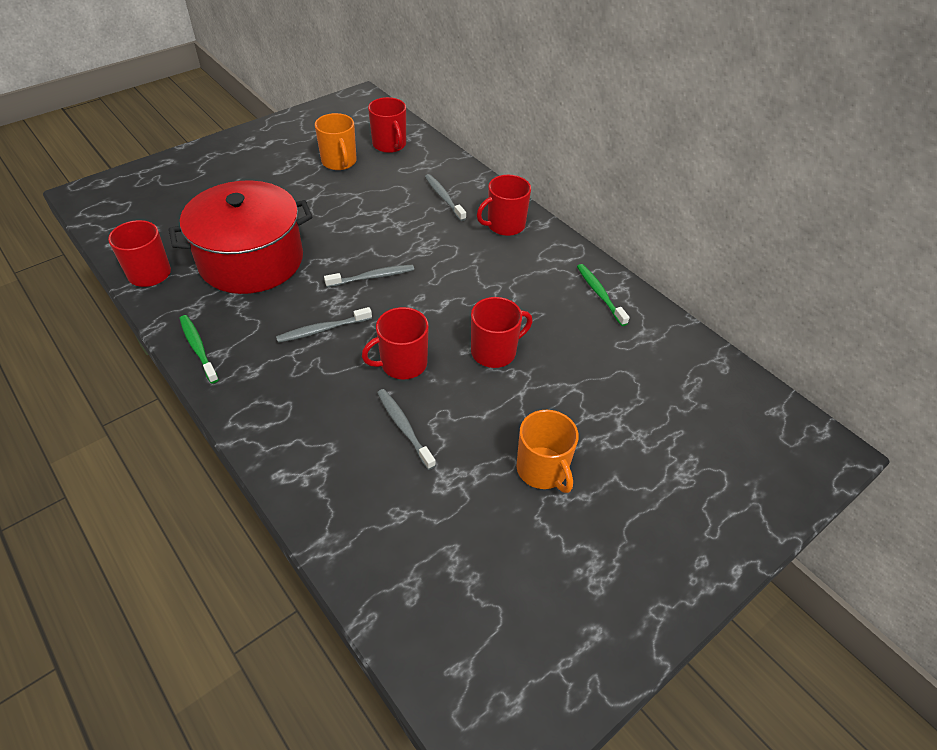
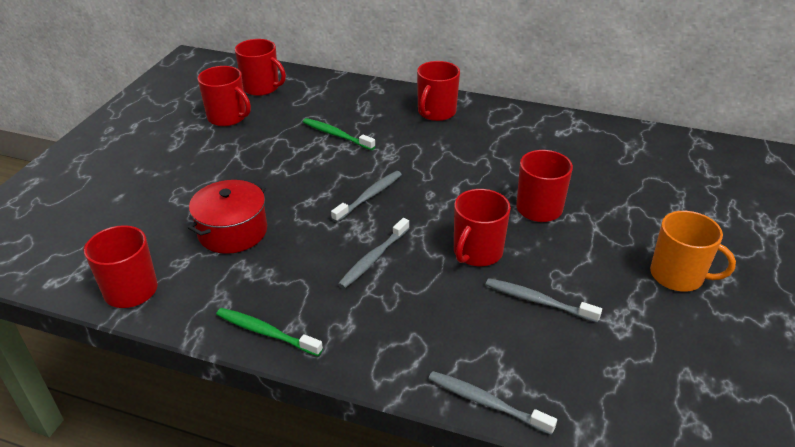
camera: 30 degrees left, 10 degrees down
(251, 260) = (232, 231): red pot -> red pot, size x0.57
(339, 162) = (228, 117): orange mug -> red mug
(444, 198) = (360, 111): grey toothbrush -> grey toothbrush (486, 402)
(600, 294) = (567, 132): green toothbrush -> green toothbrush (336, 135)

